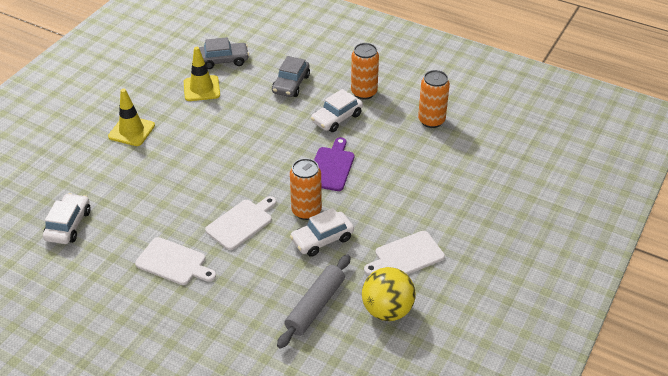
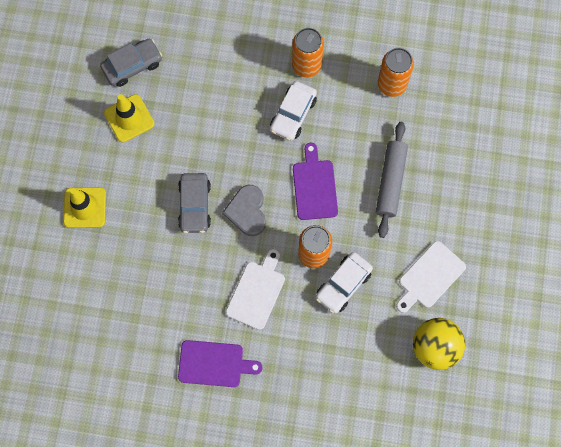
camera: 20 degrees left, 30 degrees up
(68, 225) = (87, 355): white car -> none
(174, 262) = (214, 364): white cutting board -> purple cutting board
(264, 168) = (247, 211): none -> grey heart
(291, 84) = (223, 79): grey car -> grey car (194, 205)
(315, 306) = (368, 366): grey rolling pin -> grey rolling pin (390, 182)

